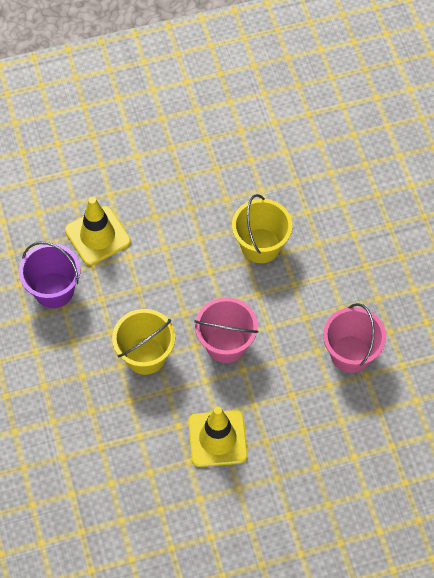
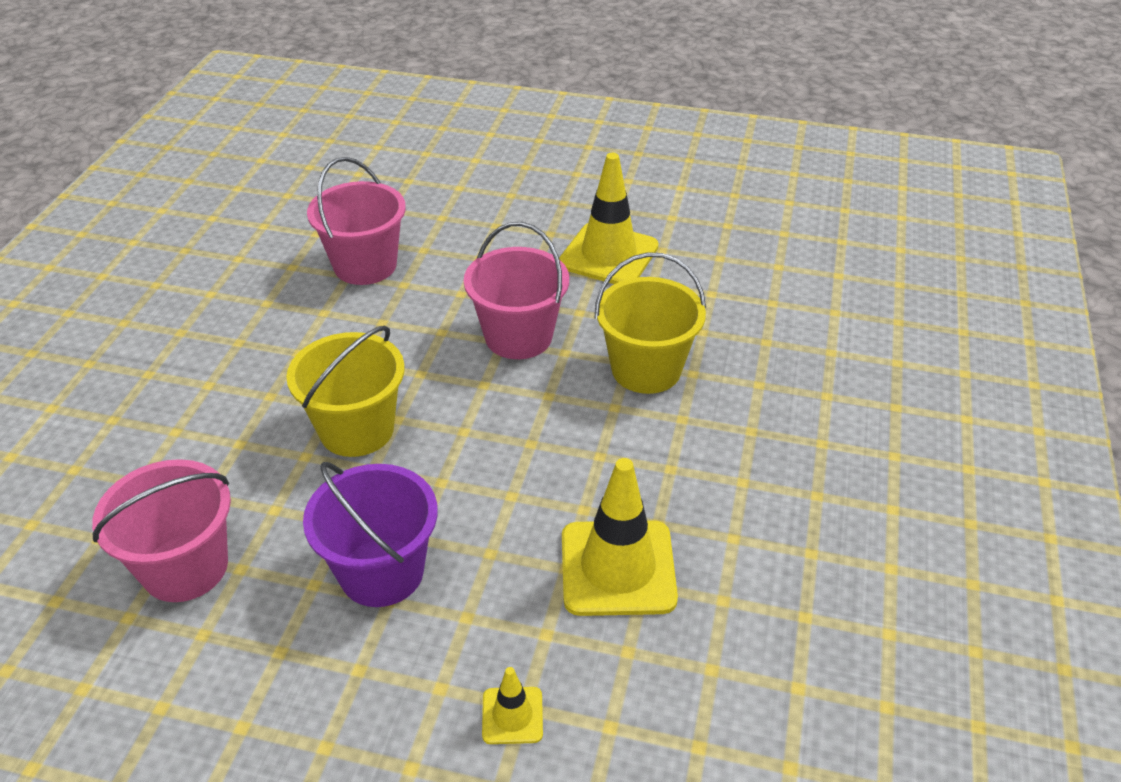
camera: 150 degrees left, 20 degrees down
(54, 290) = (748, 515): purple bucket -> purple bucket (381, 572)
(103, 159) = (512, 715): none -> yellow traffic cone
(272, 149) = (185, 567): none -> pink bucket

